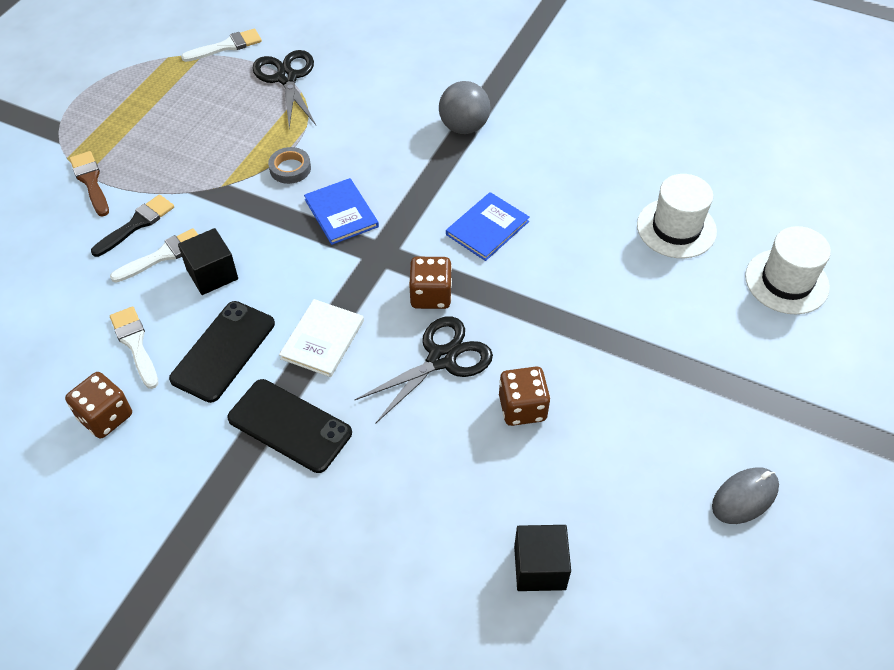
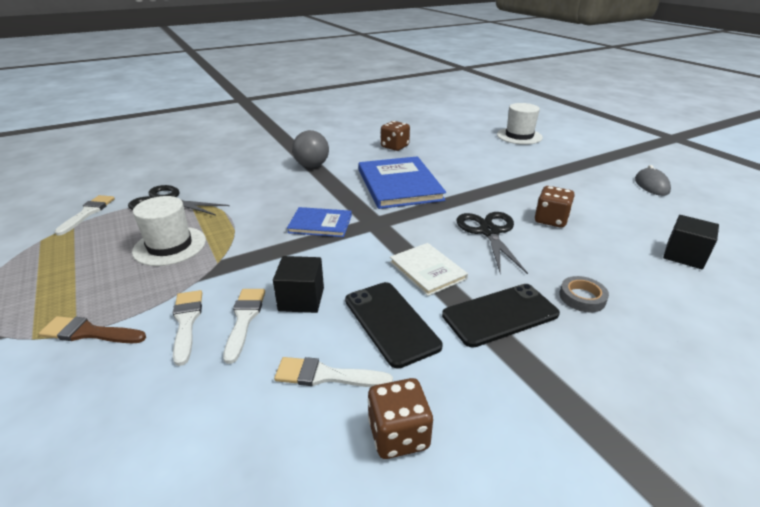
camera: 55 degrees left, 20 degrees down
(136, 224) = (186, 322): black brush -> white brush
(290, 168) = (250, 228): grey tape -> grey tape (582, 297)
(430, 295) = (431, 218): brown dice -> brown dice (395, 146)
(487, 228) = (399, 185): blue book -> blue book, size x1.80
(676, 228) = (459, 144): white hat -> white hat (170, 246)

